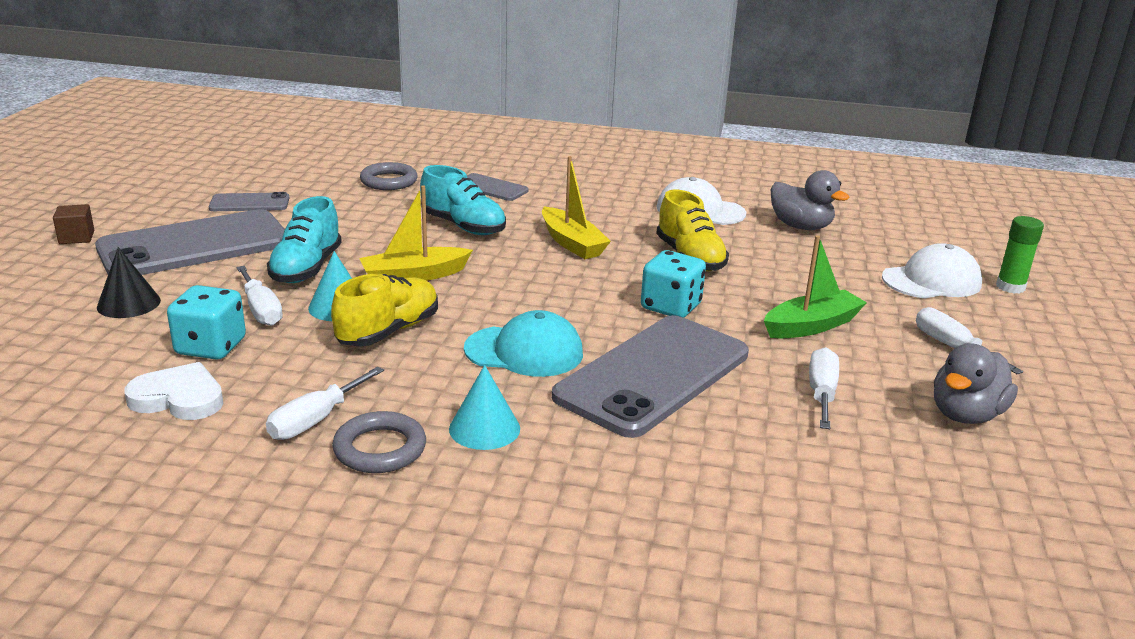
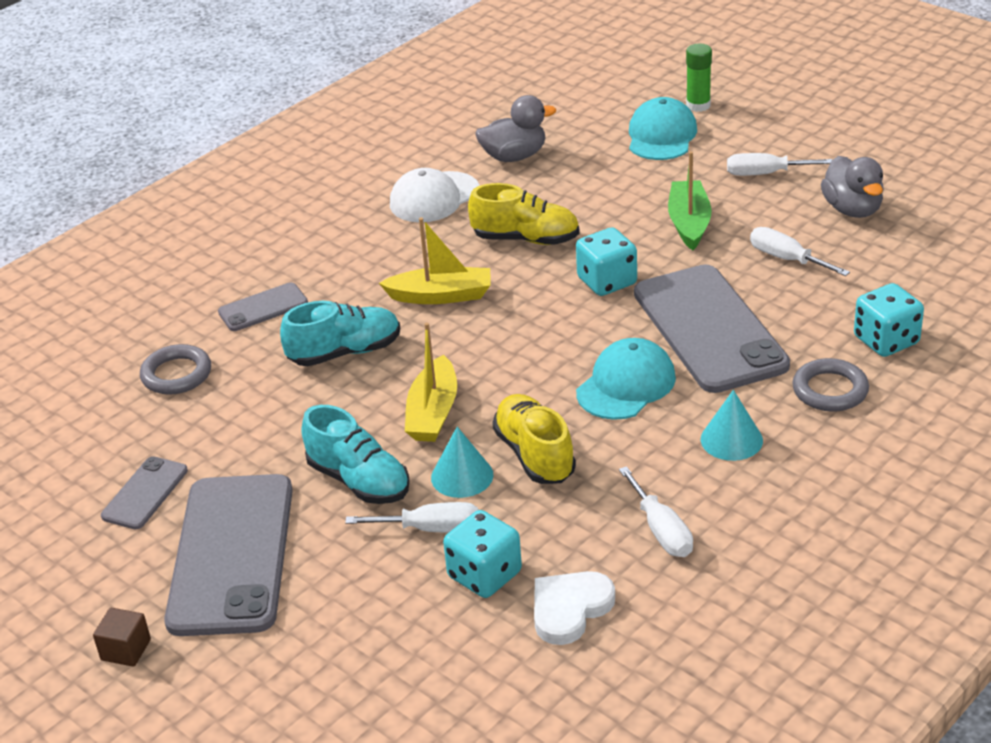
camera: 55 degrees left, 10 degrees up
(129, 303) = (344, 622): black cone -> none
(380, 449) = (726, 503): grey ring -> grey ring (830, 390)
(748, 493) = (886, 340): none -> turquoise dice
(931, 281) = (661, 136): white cap -> turquoise cap

